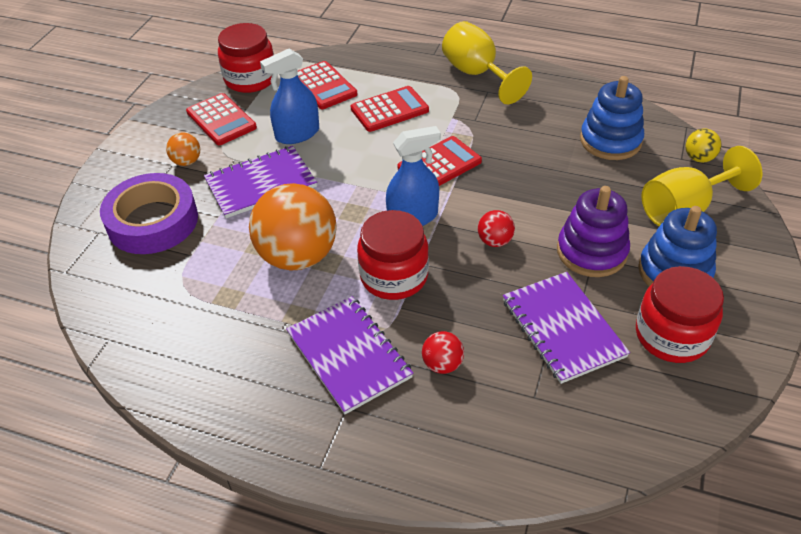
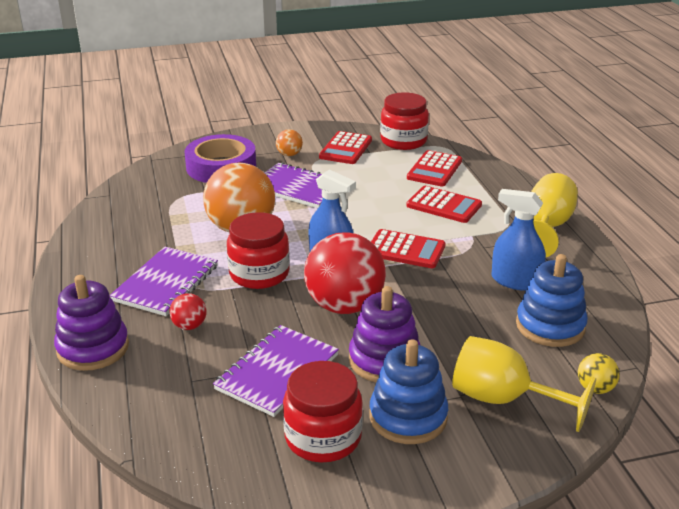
camera: 55 degrees right, 15 degrees down
(297, 134) = (366, 180): blue spray bottle -> blue spray bottle (515, 281)
(422, 461) = (93, 348): none -> purple stacking toy
(495, 241) = (344, 306): red ball -> red ball, size x2.27

